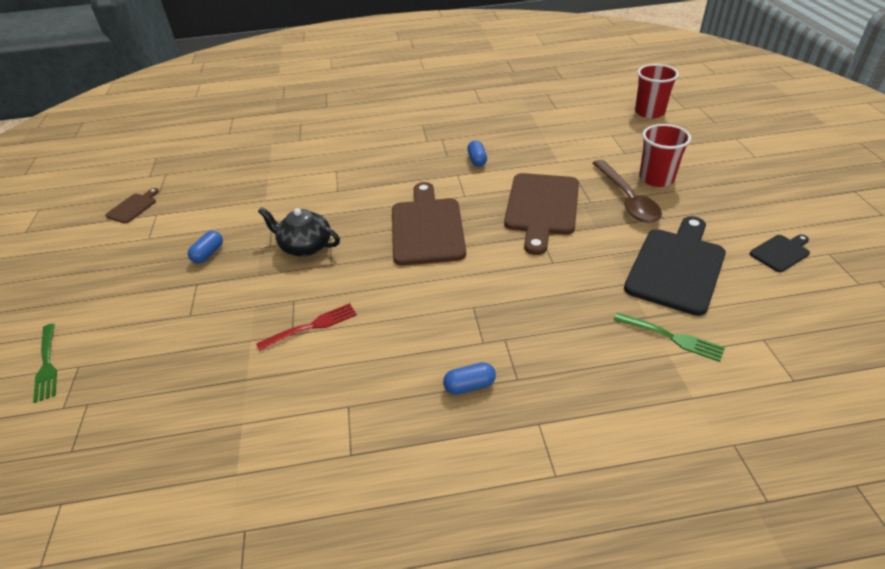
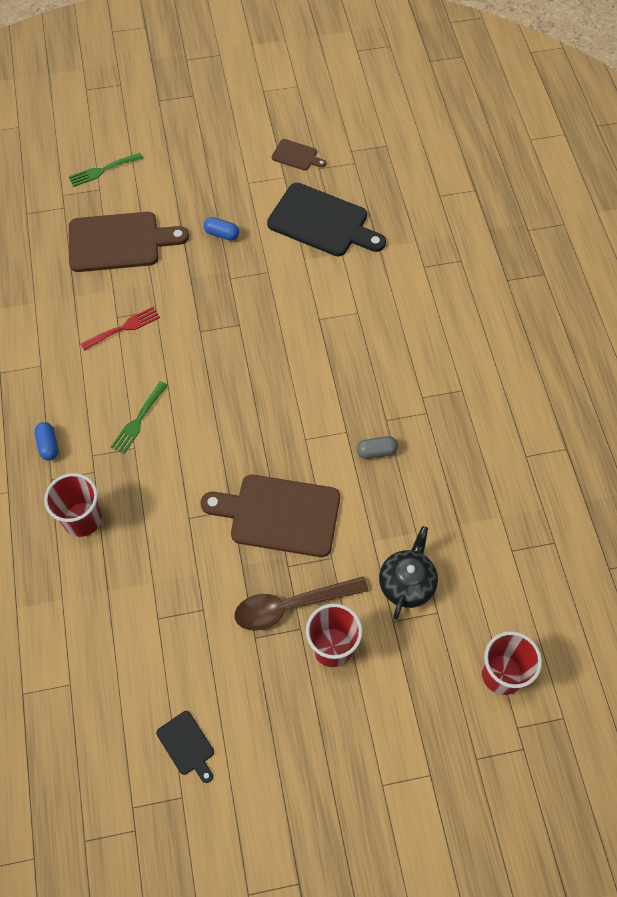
camera: 85 degrees right, 20 degrees up
(305, 246) = (227, 306): black teapot -> black teapot (407, 583)
(311, 327) = (123, 328): red fork -> red fork turned 90 degrees counterclockwise
(427, 228) = (250, 406): brown cutting board -> brown cutting board (119, 242)
(477, 160) = (376, 451): blue capsule -> grey capsule
(566, 344) = (82, 519): none -> red cup
(671, 337) = (81, 605): green fork -> green fork (139, 419)
(677, 267) = (172, 632): black cutting board -> black cutting board (322, 222)

